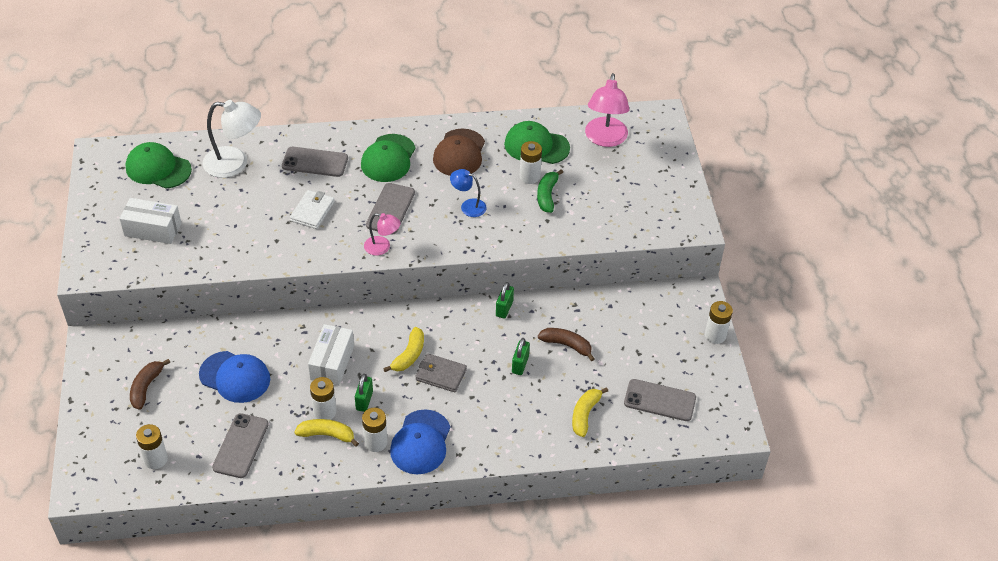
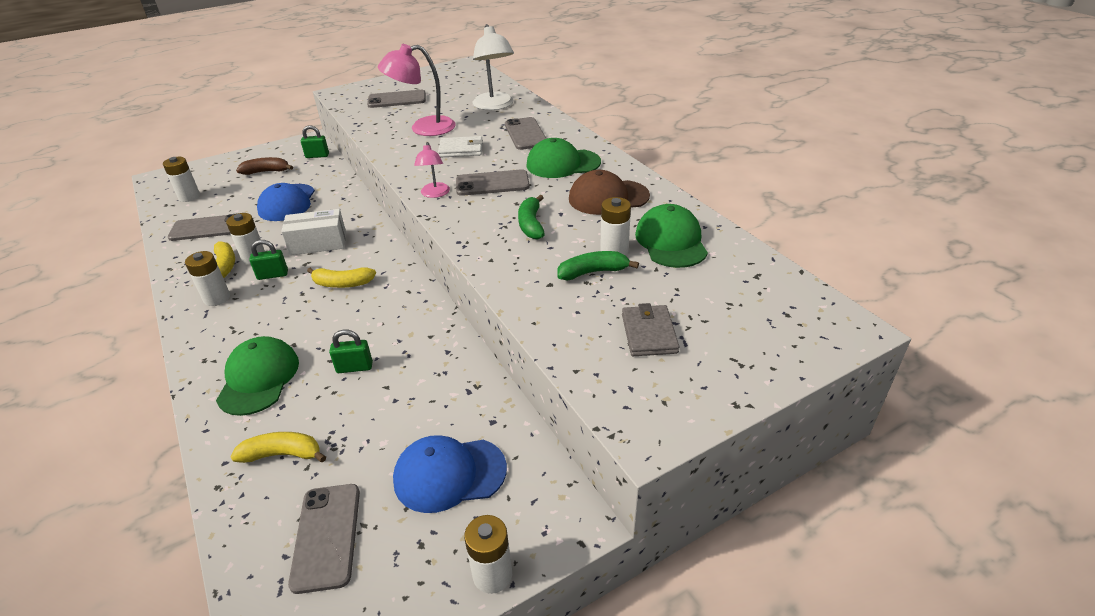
camera: 70 degrees right, 10 degrees down
(153, 229) = (397, 99): white box -> grey phone
(158, 168) = (465, 84): green cap -> green cap (258, 378)
(421, 442) = (219, 327): blue cap -> blue cap (449, 474)
(441, 375) = (321, 312): grey wallet -> grey wallet (649, 333)
(468, 206) = (531, 224): blue lamp -> green banana
(504, 308) = (440, 328): green padlock -> green padlock (317, 156)
(567, 345) = (401, 399): brown banana -> none
(605, 139) = (741, 290): pink lamp -> pink lamp (423, 128)

